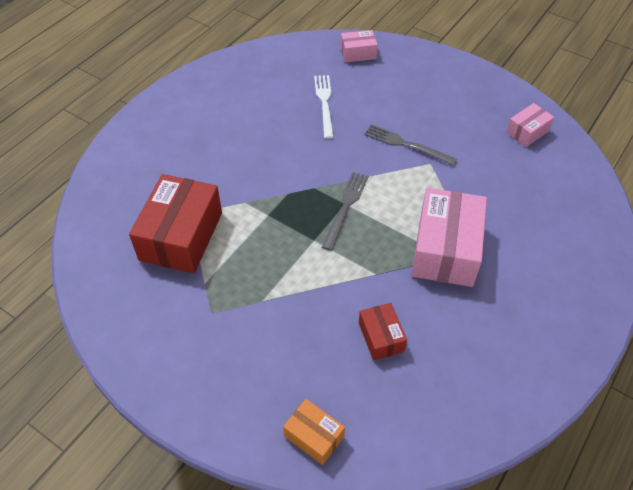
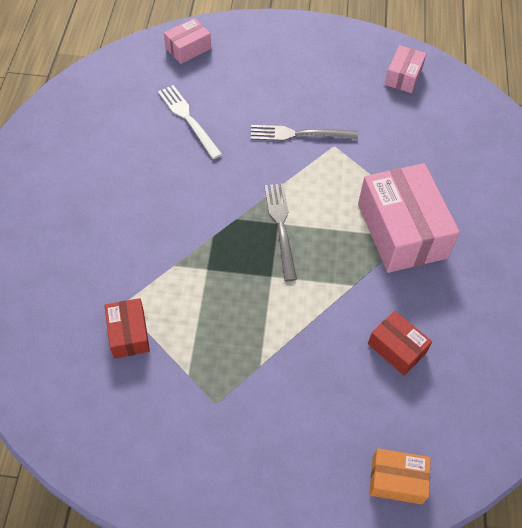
camera: 30 degrees left, 5 degrees up
(181, 236) = (128, 334): red box -> red box, size x0.51

